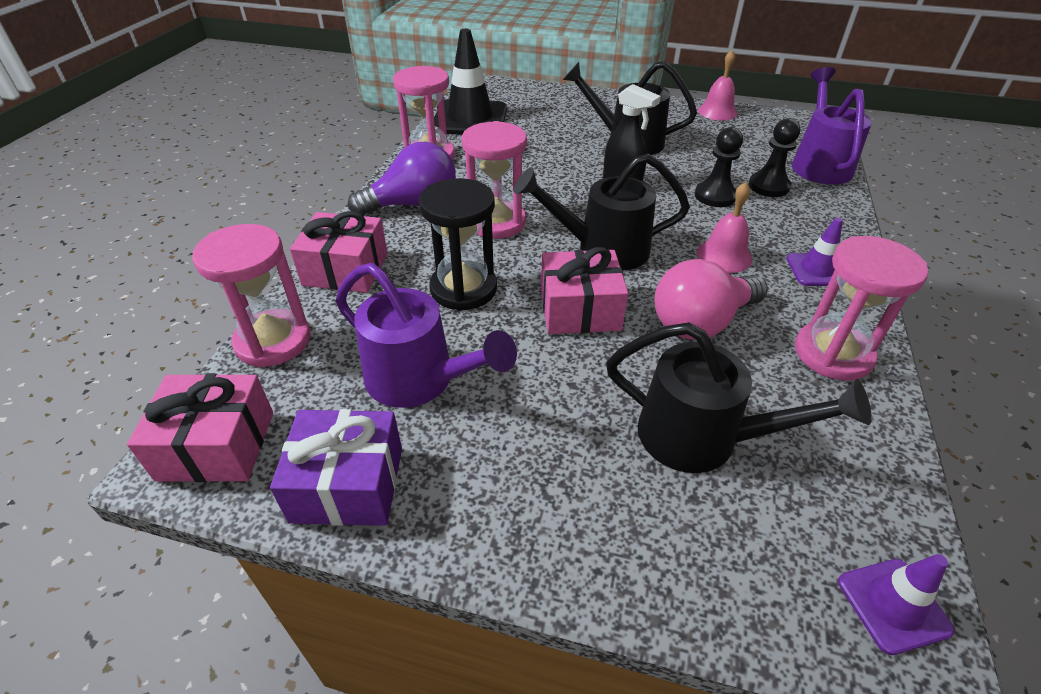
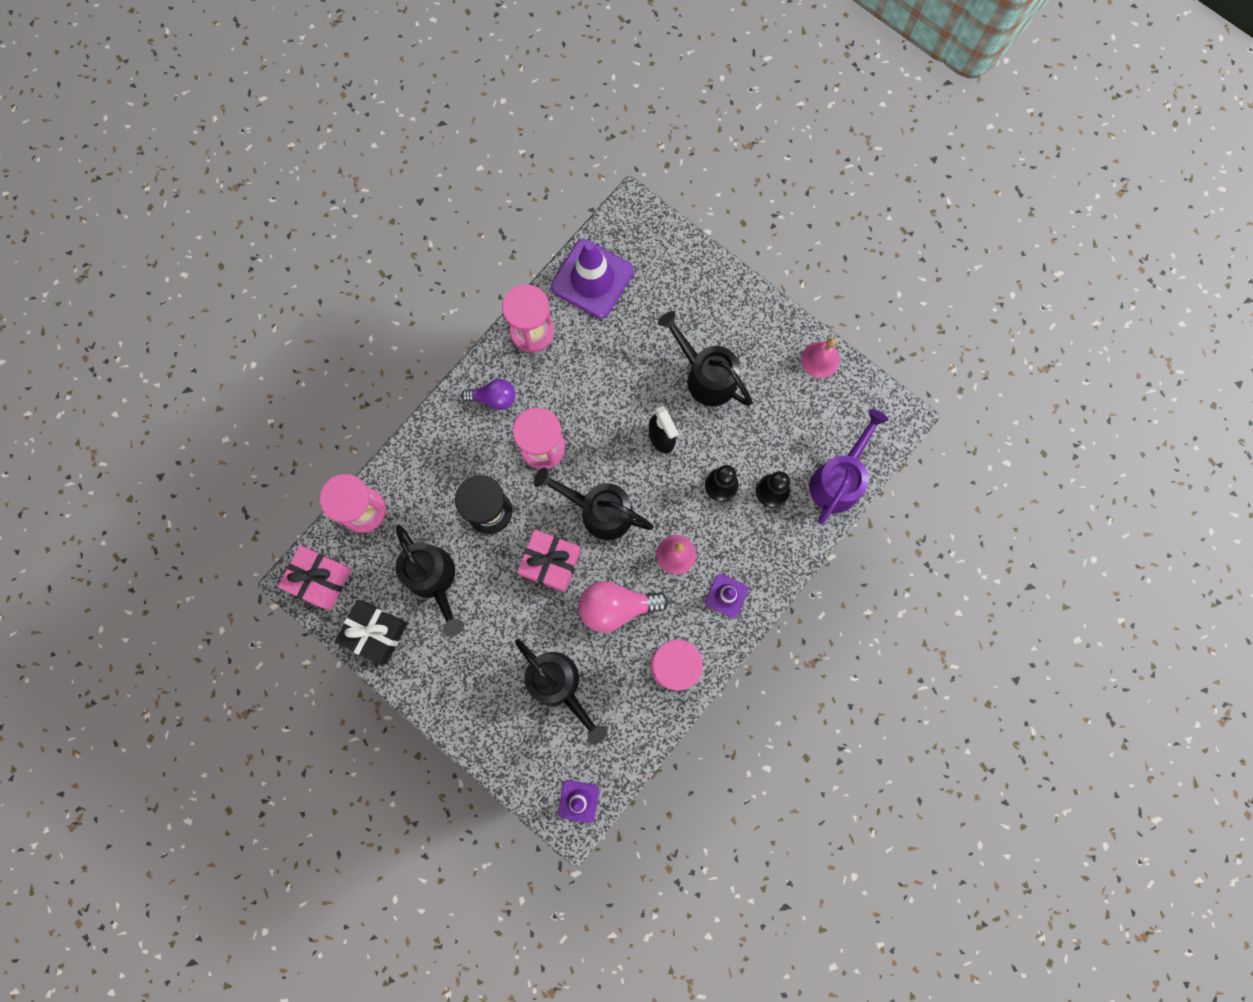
camera: 25 degrees right, 35 degrees up
(345, 269) = (423, 458): pink gift -> none
(348, 484) = (376, 633): purple gift -> black gift
(413, 204) = (494, 398): purple light bulb -> purple light bulb, size x0.64
(420, 381) = (434, 580): purple watering can -> black watering can
(470, 119) = (592, 279): black traffic cone -> purple traffic cone

